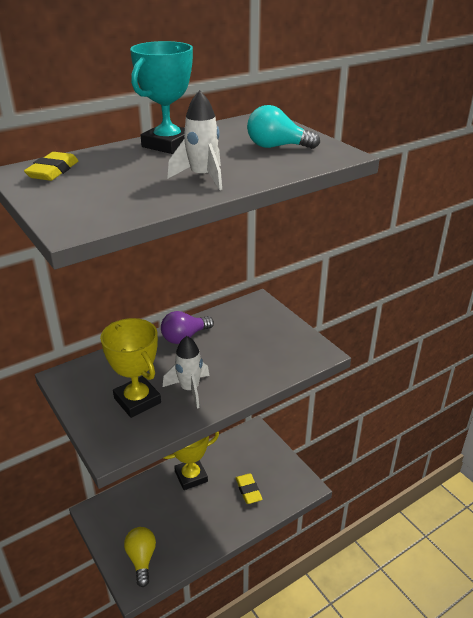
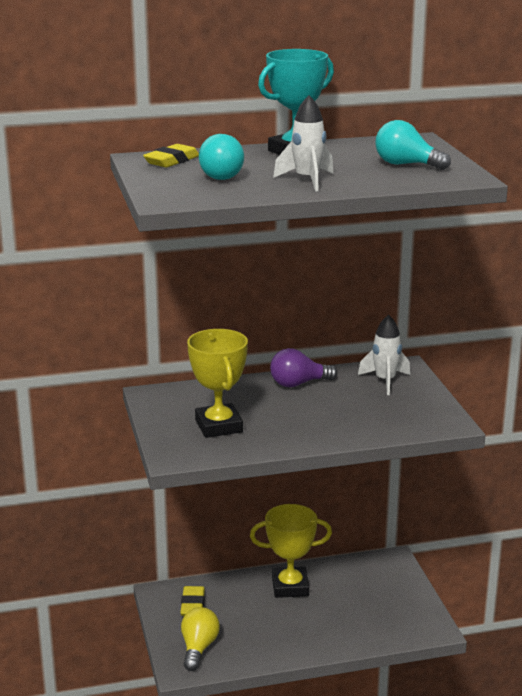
camera: 20 degrees right, 10 degrees down
(111, 183) = (218, 175): none -> turquoise light bulb
(189, 389) = (279, 427): white rocket -> white rocket (385, 381)
(248, 490) = (356, 616): yellow eraser -> yellow eraser (192, 605)

